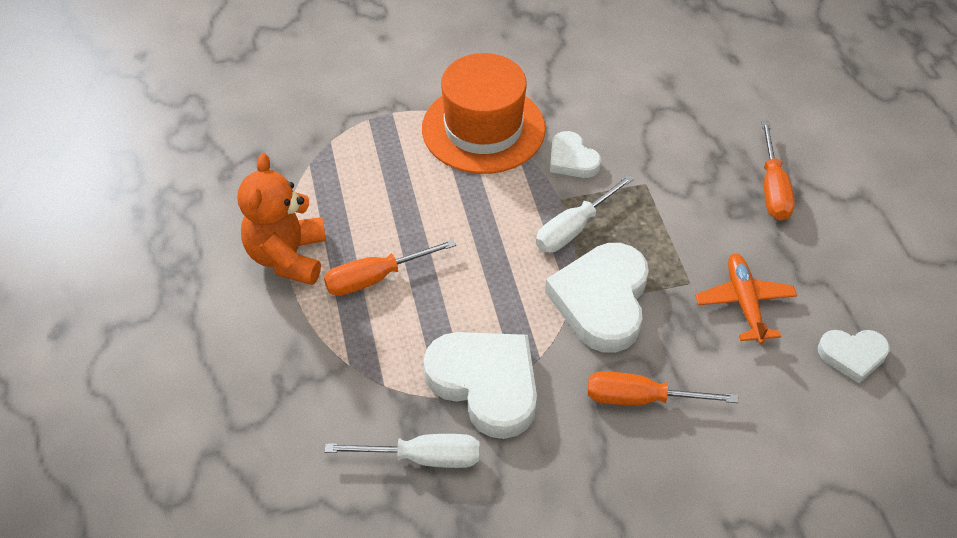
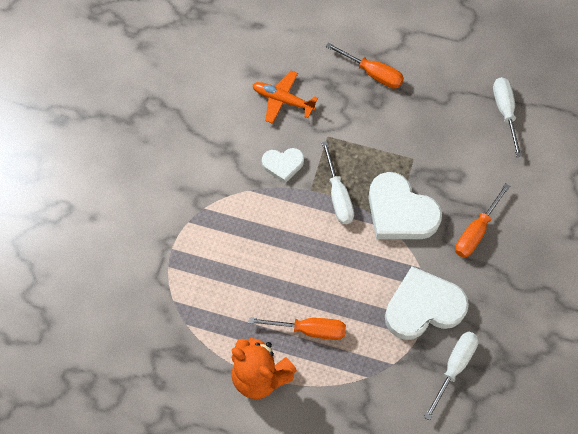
camera: 60 degrees left, 15 degrees up
(375, 278) = (309, 329): orange screwdriver -> orange screwdriver turned 90 degrees counterclockwise
(483, 129) = (223, 201): orange hat -> none
(744, 303) = (442, 140): orange plane -> orange plane (282, 100)
(852, 355) = (504, 112): white heart -> white screwdriver

